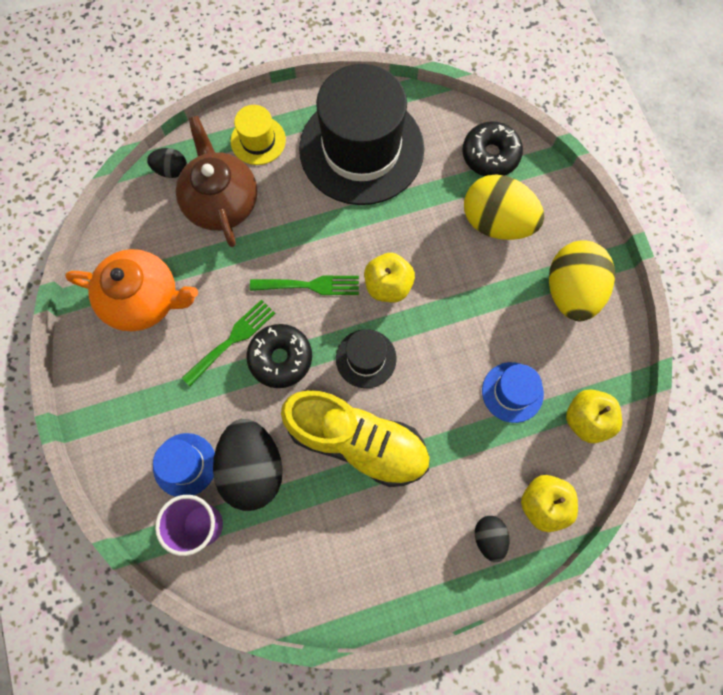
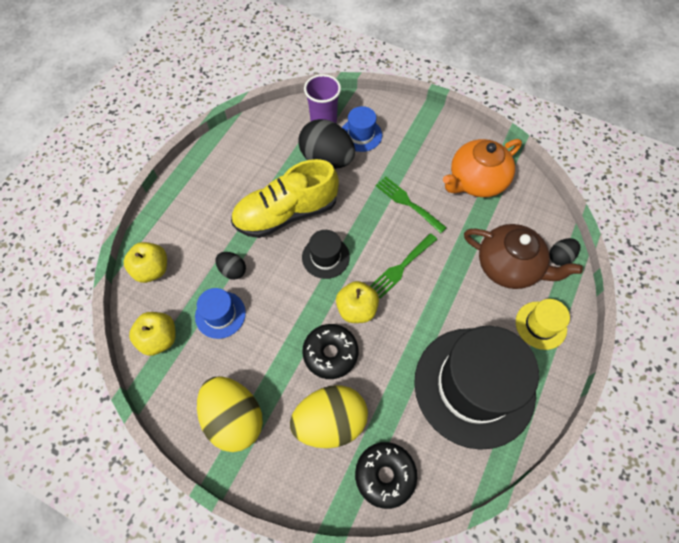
camera: 135 degrees right, 10 degrees down
(232, 339) = (407, 203): green fork -> green fork turned 135 degrees clockwise
(280, 358) = (372, 216): black donut -> black donut (330, 353)
(489, 537) = (171, 229): black egg -> black egg (232, 270)

